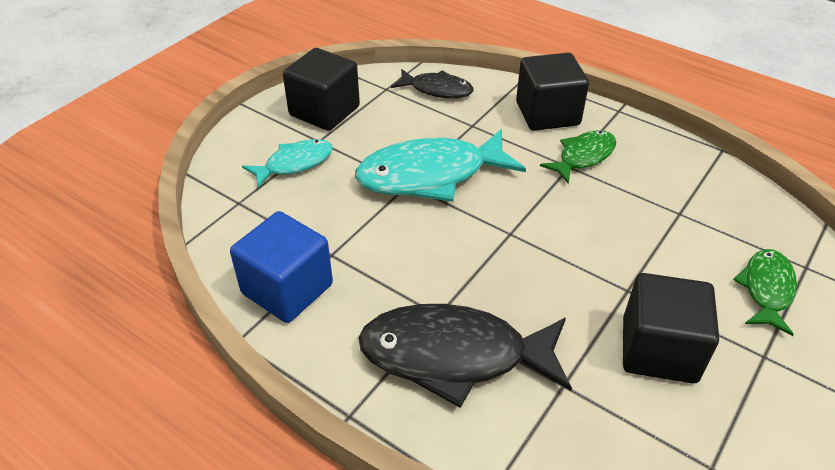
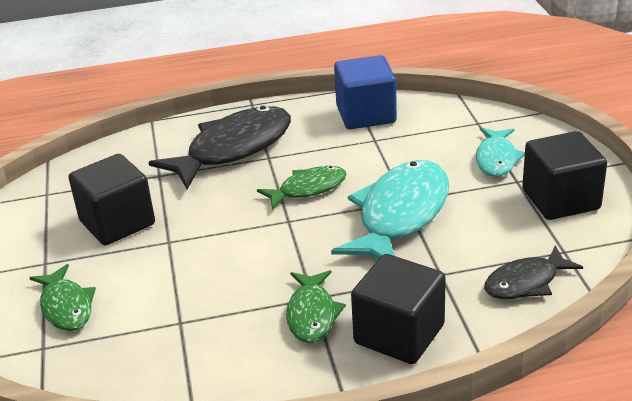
camera: 135 degrees right, 10 degrees down
(456, 249) = (308, 189): none -> green fish

